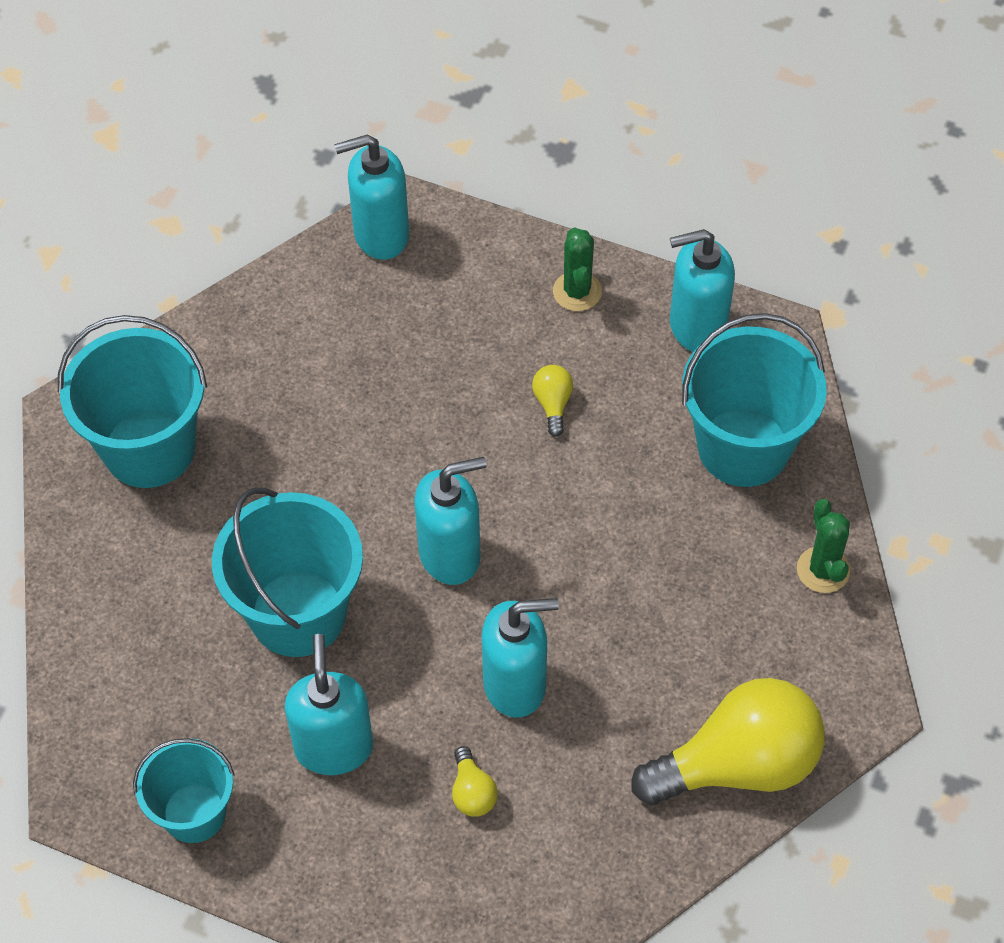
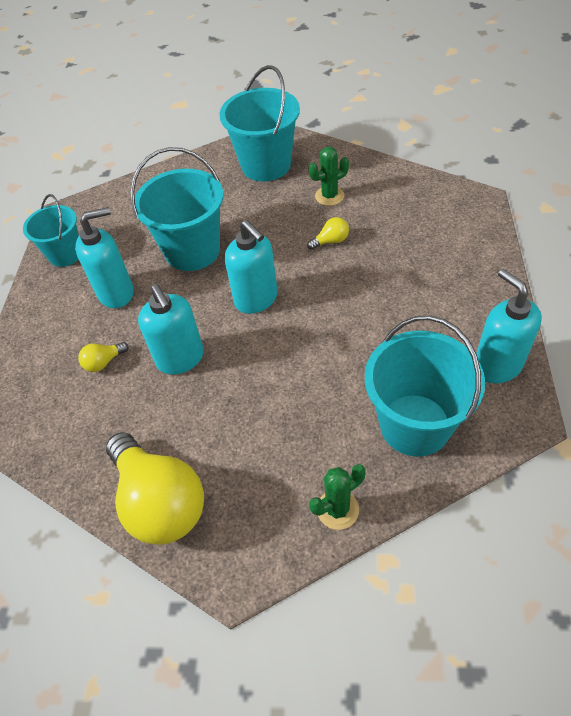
camera: 75 degrees right, 5 degrees down
(380, 235) = (454, 196): turquoise soap dispenser -> none
(553, 404) = (387, 310): yellow light bulb -> yellow light bulb (331, 241)
(577, 291) = (479, 294): green cactus -> green cactus (329, 196)

